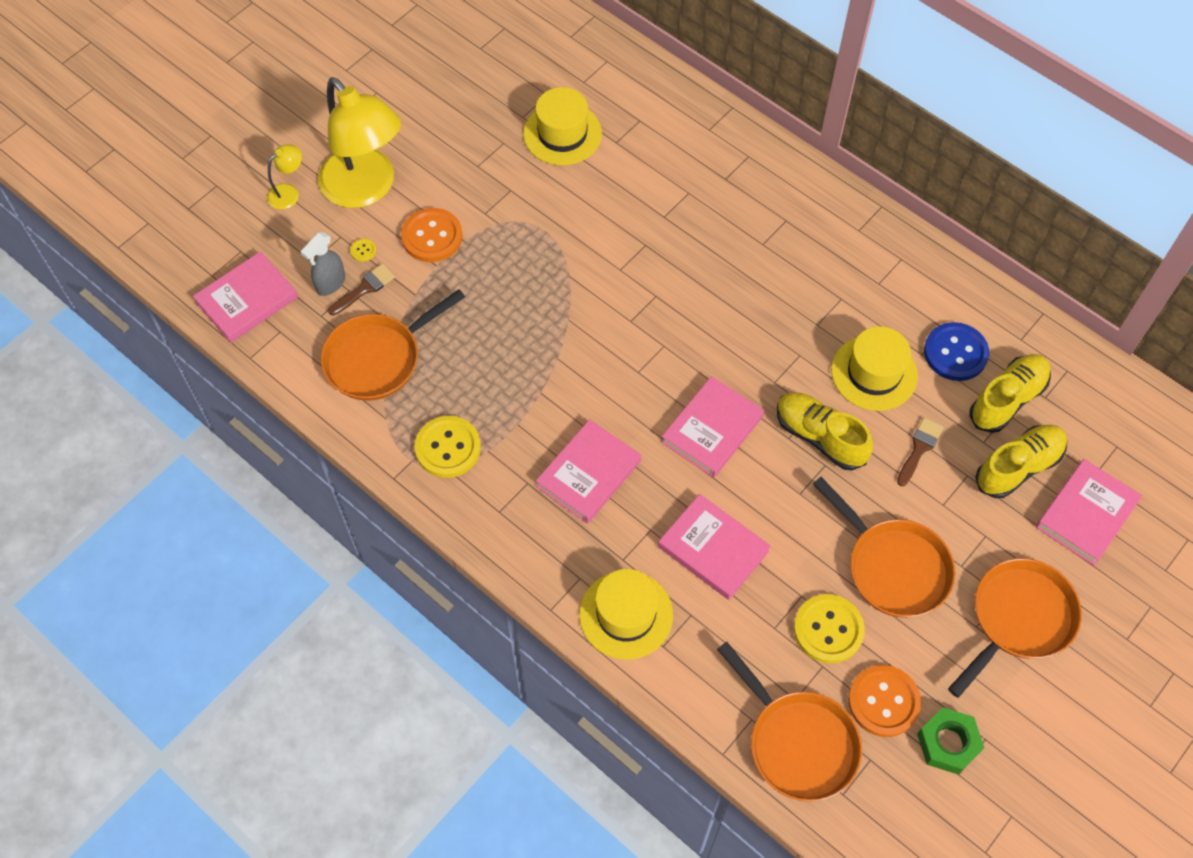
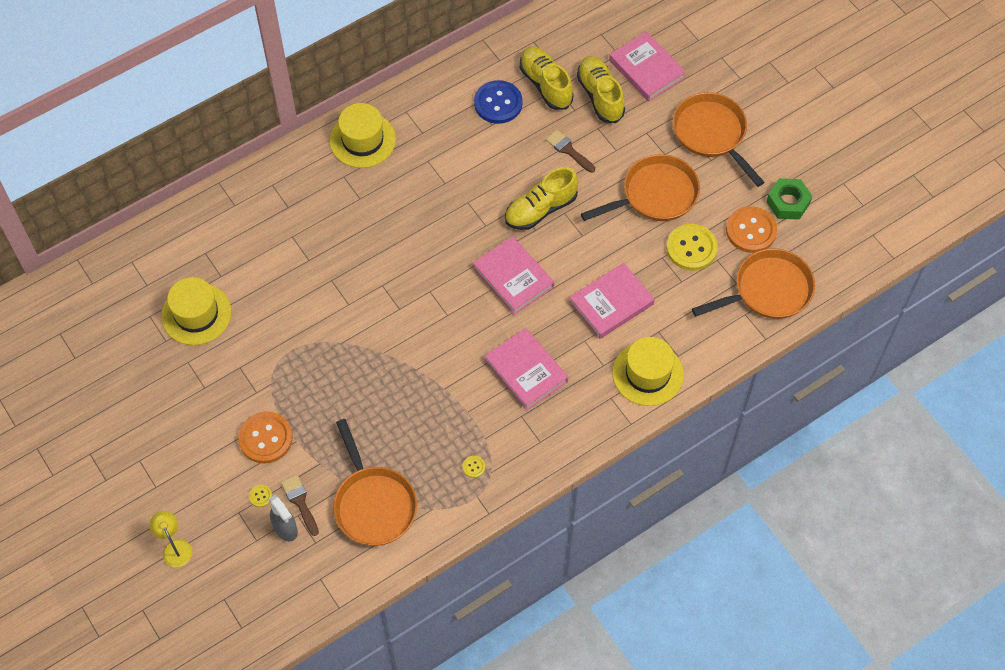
camera: 75 degrees left, 0 degrees up
(247, 300) = (279, 601): pink book -> none
(366, 189) = (195, 482): yellow lamp -> none
(448, 448) = (473, 467): yellow button -> yellow button, size x0.42
(874, 373) = (498, 159): yellow hat -> yellow hat (362, 140)

